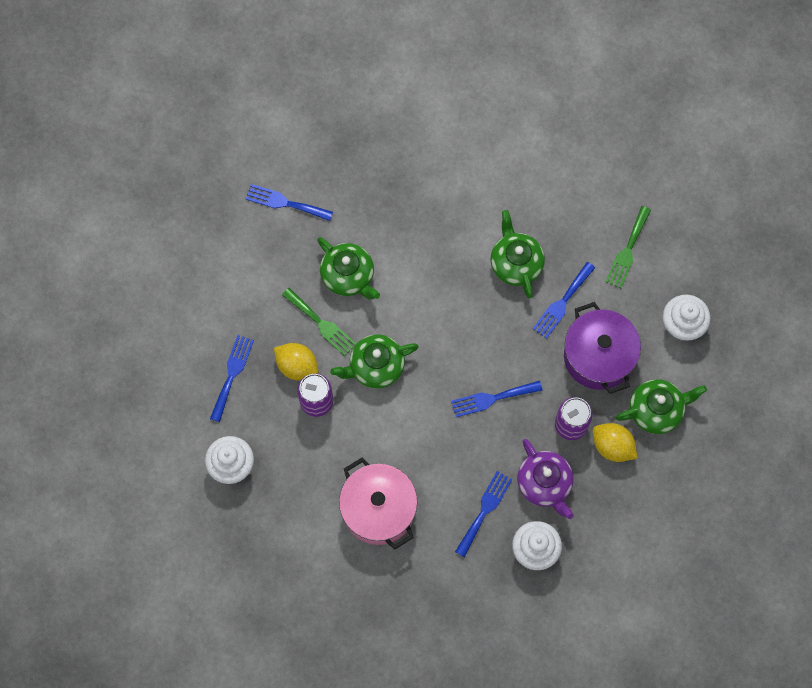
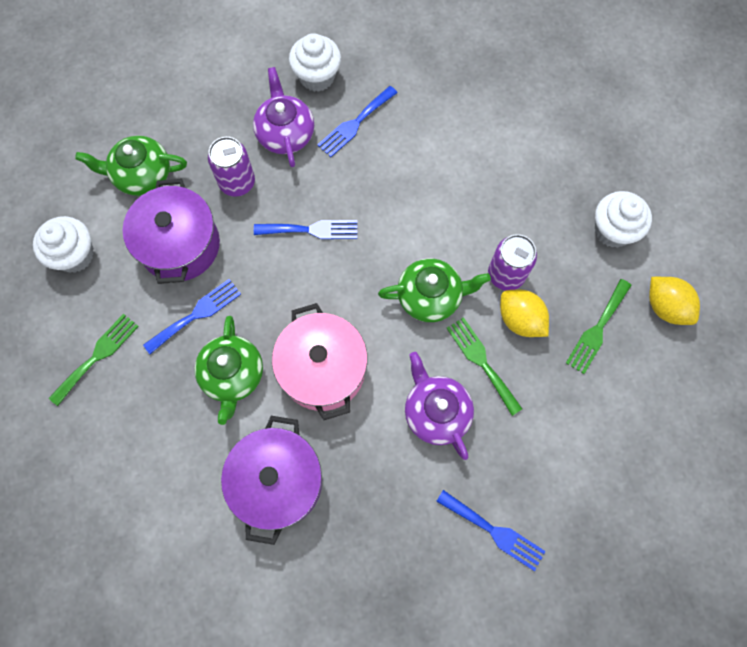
camera: 165 degrees left, 0 degrees up
(232, 374) = (597, 329): blue fork -> green fork
(348, 276) = (436, 412): green teapot -> purple teapot
(378, 509) = (464, 150): pink pot -> pink pot (323, 369)
(454, 196) = (278, 481): none -> purple pot
(612, 446) = (202, 151): yellow lemon -> yellow lemon (665, 307)

